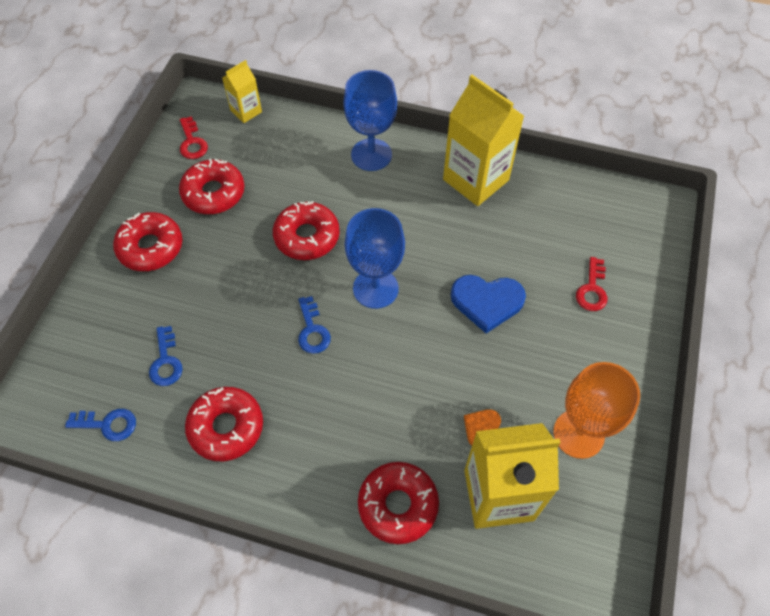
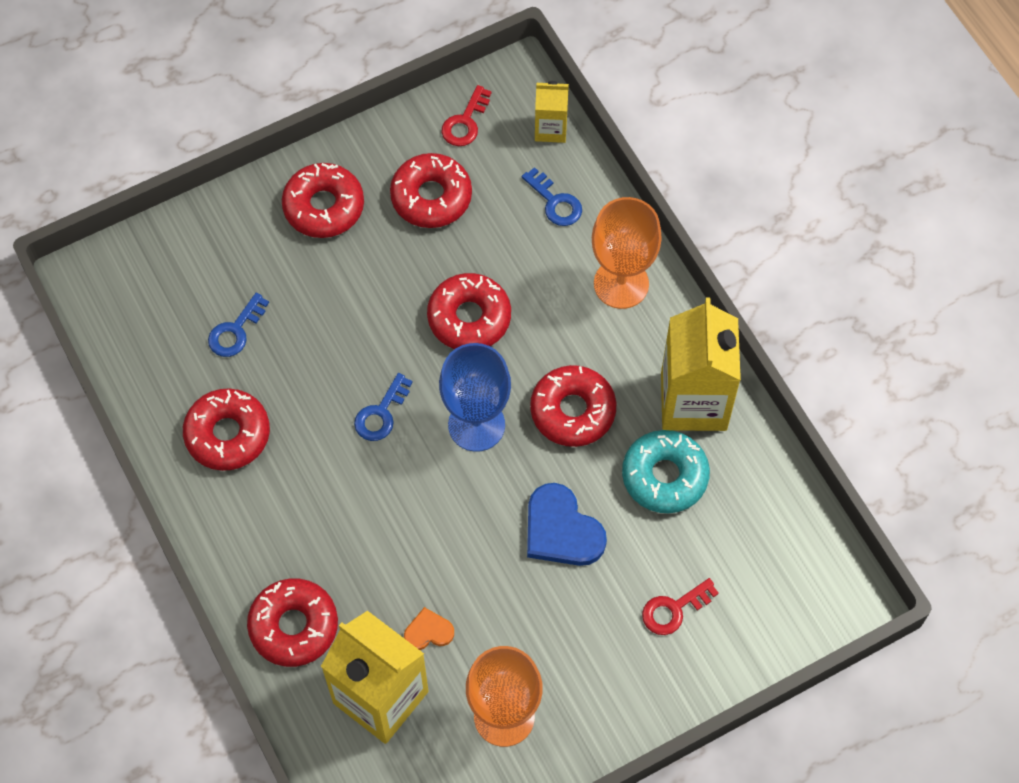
camera: 45 degrees right, 5 degrees up
(107, 424) = (142, 346): blue key -> blue key (555, 202)
(371, 155) = (621, 284): blue goblet -> orange goblet
(420, 236) = (572, 411): none -> red donut
(506, 228) = (664, 476): none -> turquoise donut

